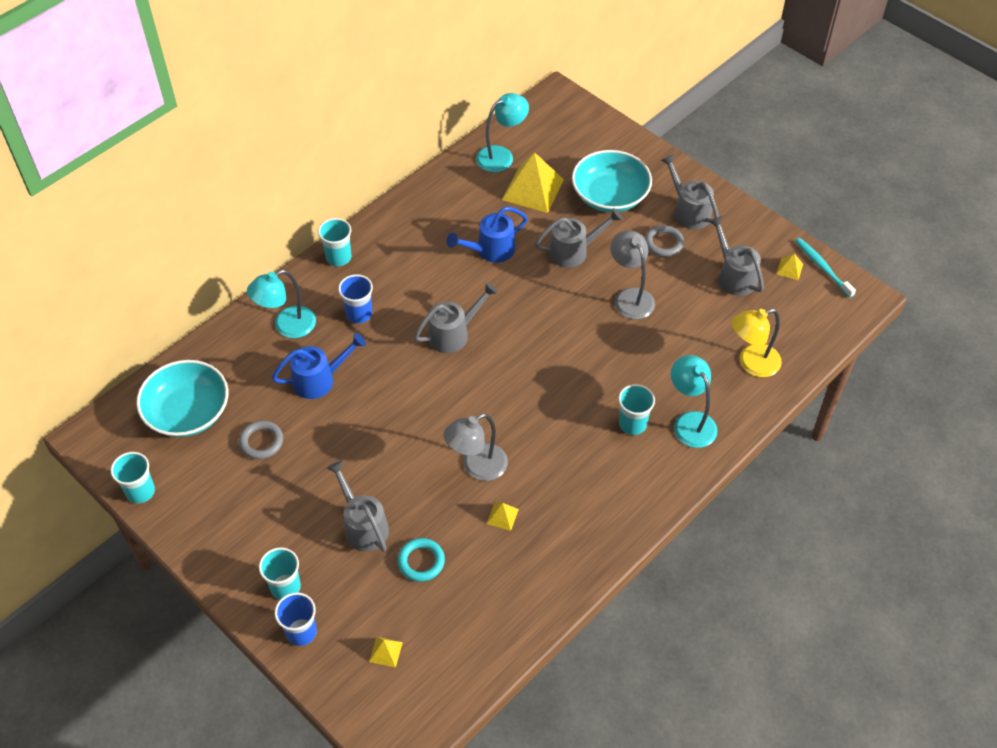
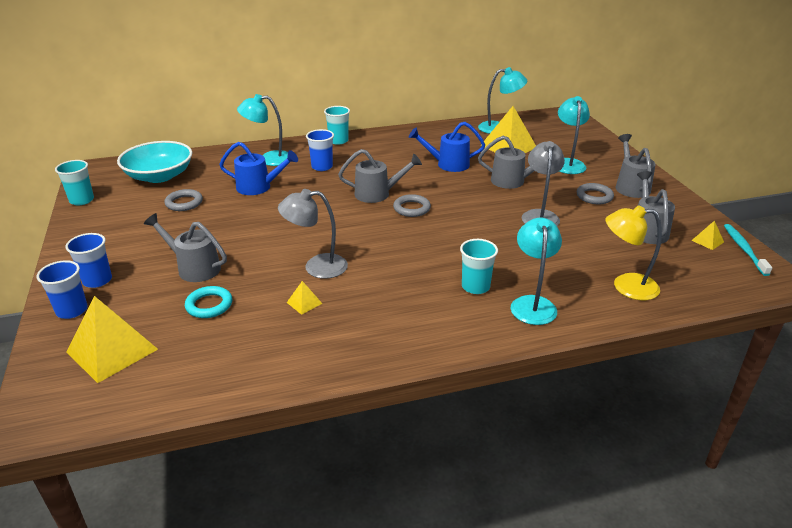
camera: 30 degrees right, 20 degrees down
(285, 587) = (97, 280): turquoise cup -> blue cup
(362, 525) = (193, 267): grey watering can -> grey watering can turned 60 degrees counterclockwise
(386, 652) = (112, 350): yellow pyramid -> yellow pyramid, size x2.27
(504, 341) = (411, 208): none -> grey ring
(610, 196) = (568, 163): turquoise bowl -> turquoise lamp

